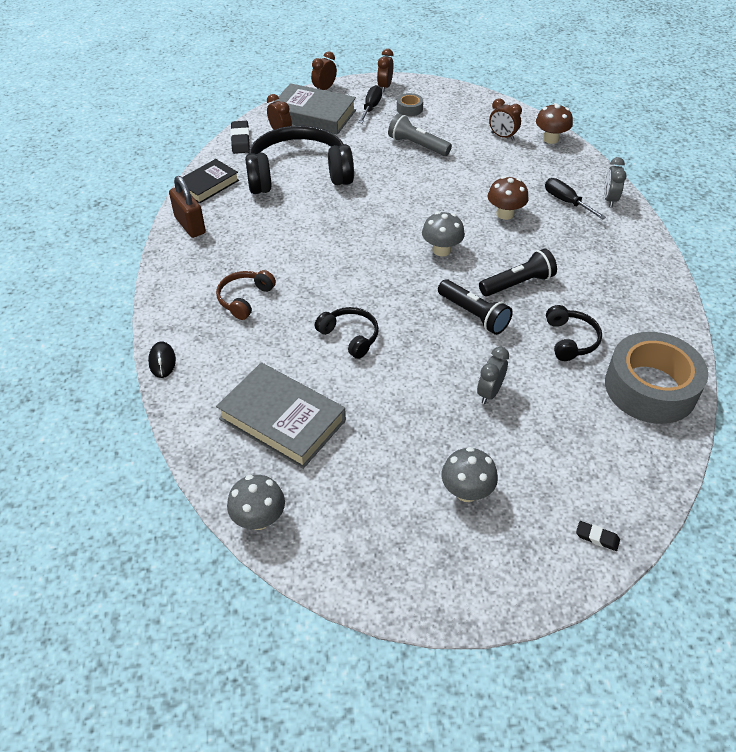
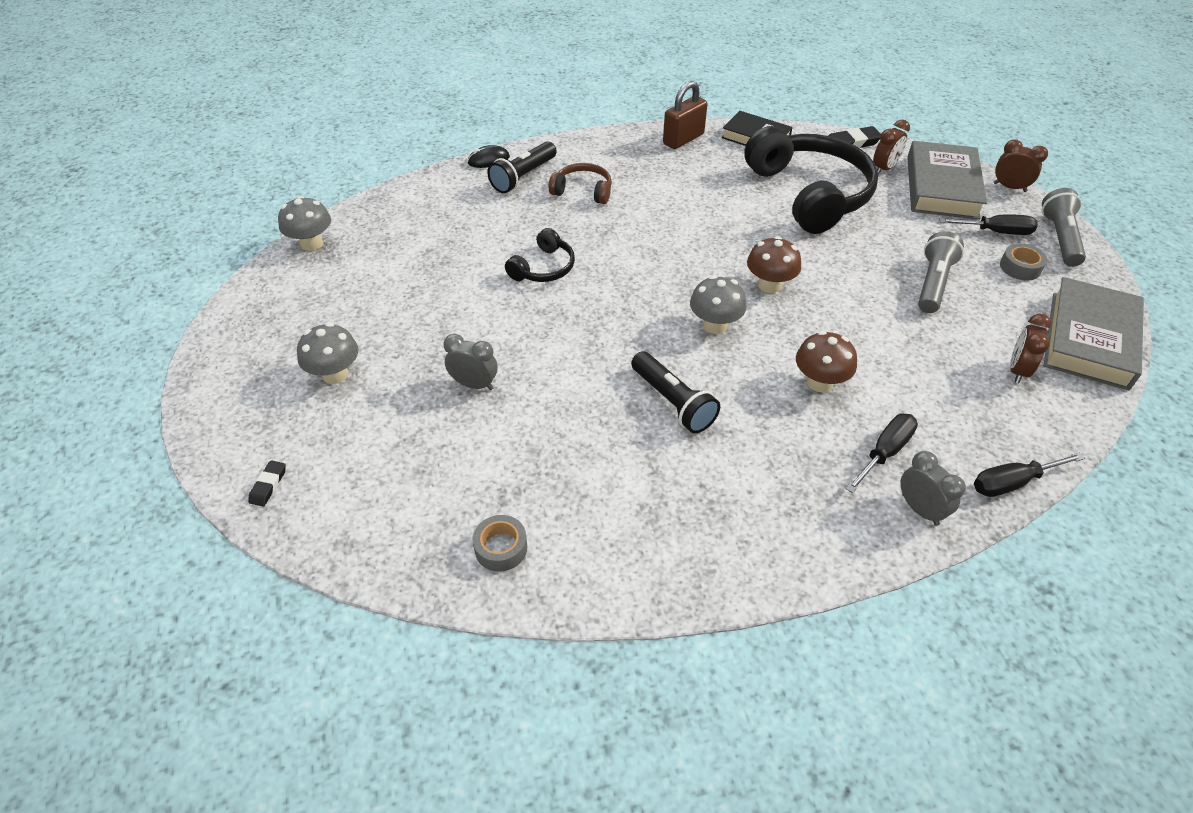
camera: 80 degrees right, 0 degrees up
(282, 419) = (424, 239): grey book -> grey book (1089, 340)
(385, 87) = (1059, 238): brown clock -> grey flashlight
(473, 314) = (602, 363): black flashlight -> black flashlight (523, 177)
(550, 139) = (1051, 430): brown mushroom -> brown mushroom (769, 285)
(570, 340) = (577, 460): black headphones -> none
(589, 163) = (1012, 483): none -> black screwdriver
(609, 199) = (920, 509): grey clock -> grey clock turned 60 degrees clockwise
(650, 388) = (501, 548): grey tape -> grey tape, size x0.42

